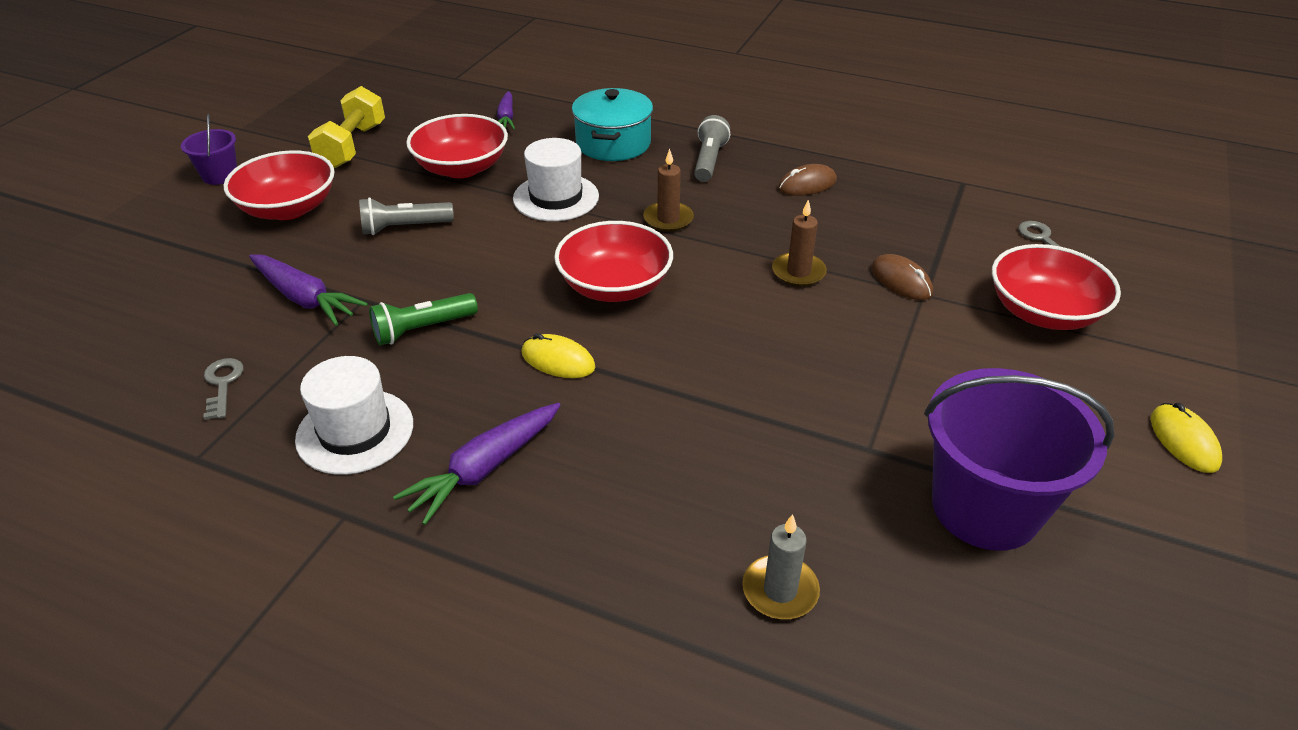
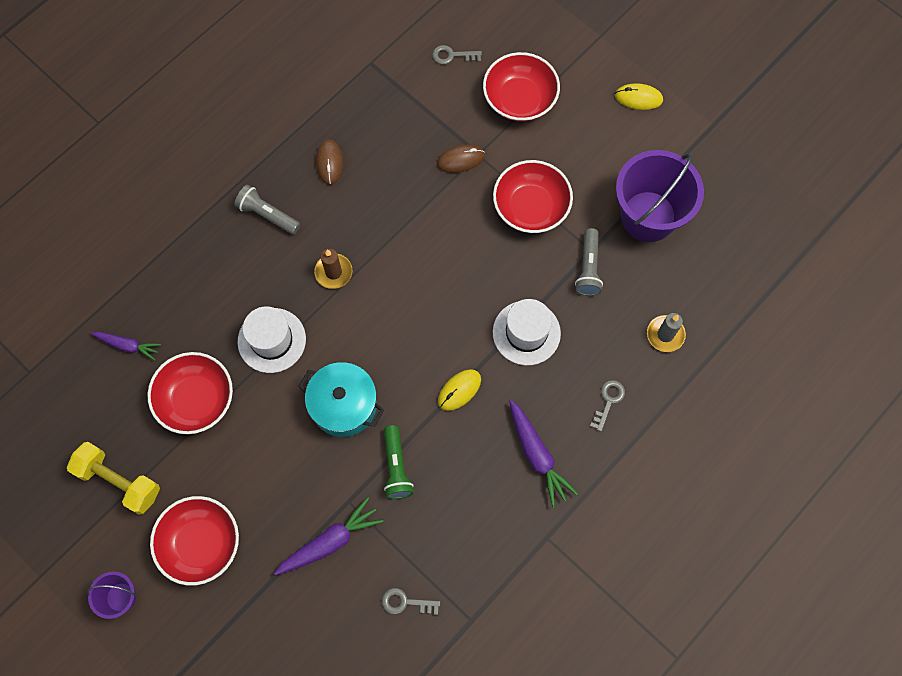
camera: 70 degrees left, 30 degrees up
(355, 431) = (480, 523): white hat -> white hat (526, 333)
(405, 228) = (267, 458): grey flashlight -> grey flashlight (588, 268)
(613, 143) = (210, 274): turquoise pot -> turquoise pot (343, 405)
(613, 538) = (608, 401): none -> grey key
(614, 286) = (397, 333): red bowl -> red bowl (531, 207)
(798, 272) = (428, 215): brown candle -> none

